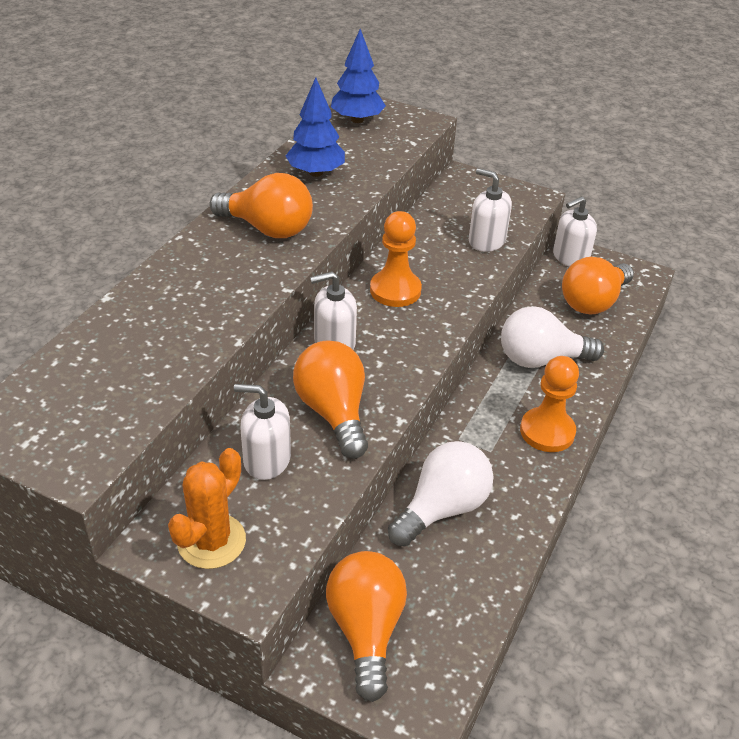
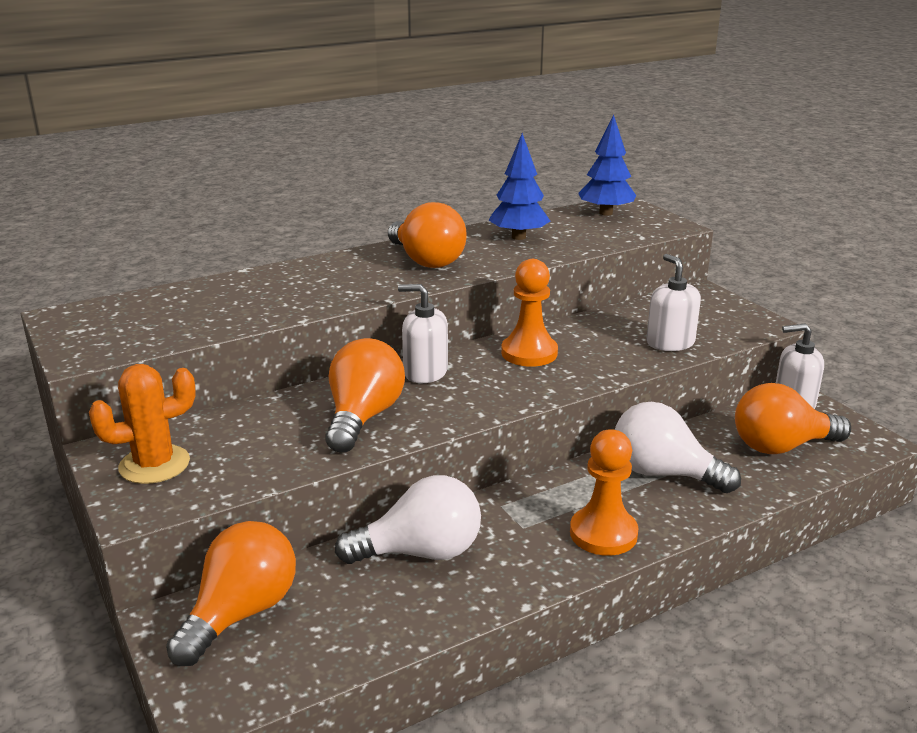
camera: 35 degrees right, 15 degrees down
(266, 459) = (266, 429): white soap dispenser -> none

